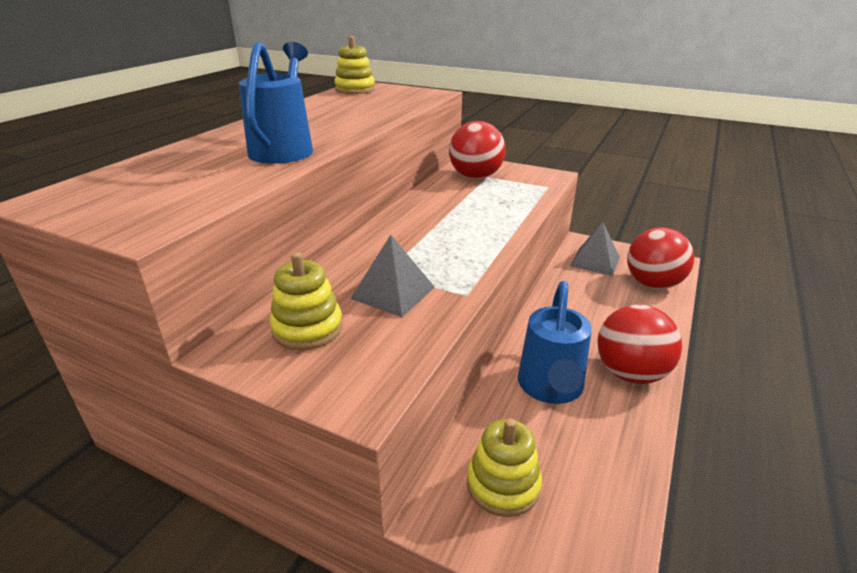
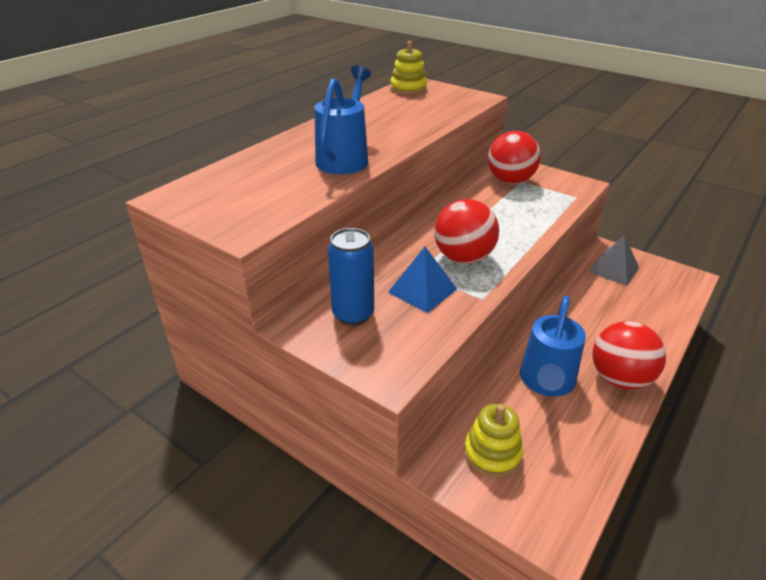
camera: 10 degrees right, 5 degrees up
(307, 328) = (353, 314): yellow stacking toy -> blue can
(393, 292) = (422, 290): grey pyramid -> blue pyramid
(653, 284) = (664, 298): red ball -> red ball (463, 258)

